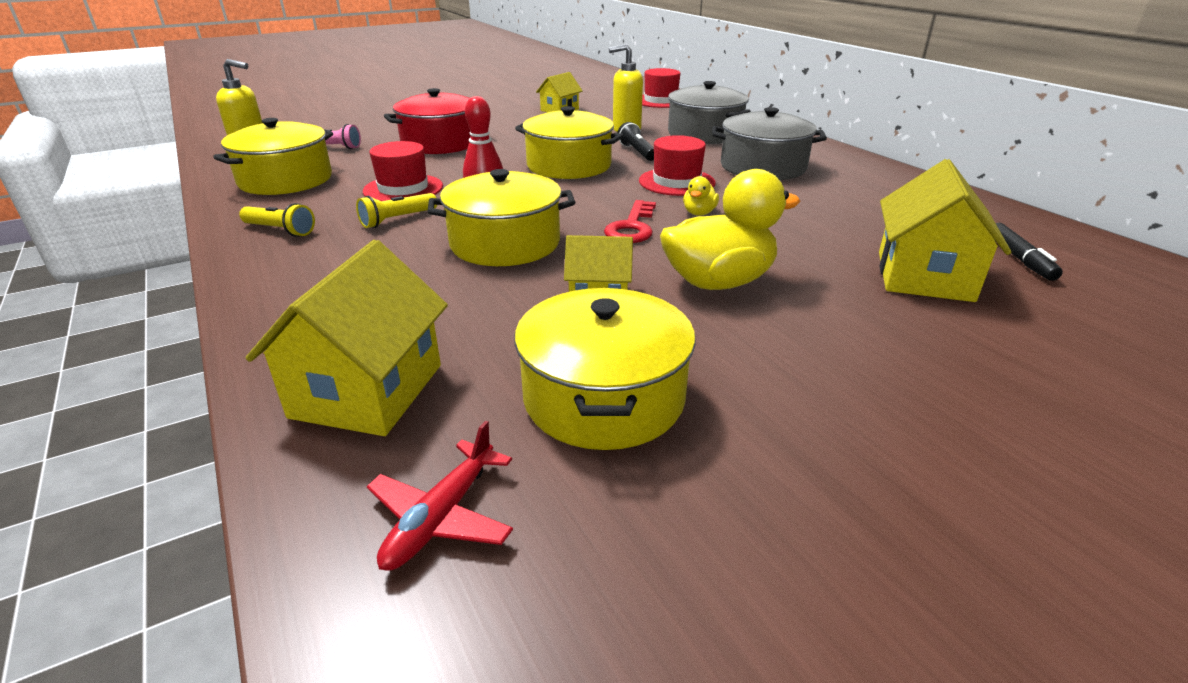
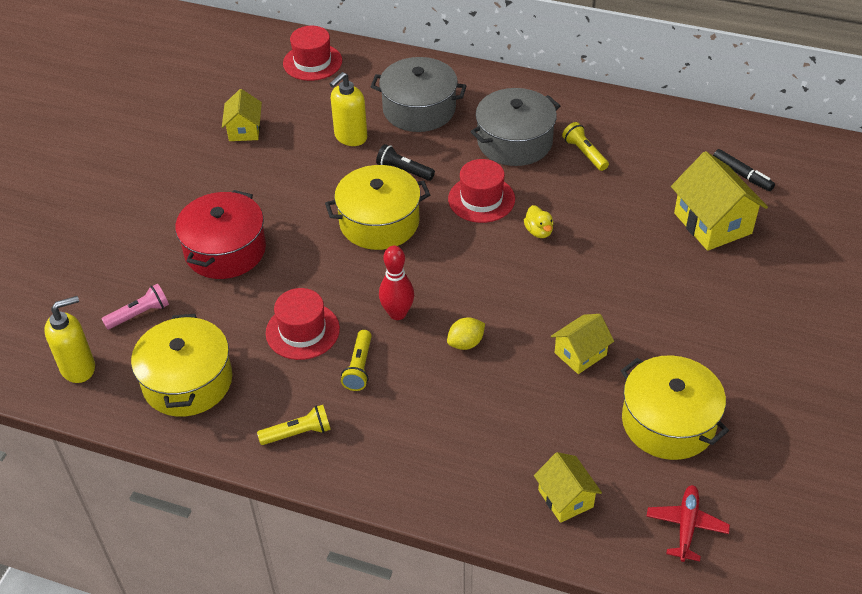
camera: 40 degrees left, 15 degrees up
(368, 390) = (565, 498): yellow house -> yellow house, size x0.60
(441, 517) = (686, 526): red plane -> red plane turned 150 degrees counterclockwise
(505, 243) = (466, 343): yellow pot -> yellow lemon
(632, 227) = (518, 275): red key -> none
(718, 282) = (624, 298): yellow duck -> none
(826, 191) = (584, 153): none -> yellow flashlight

